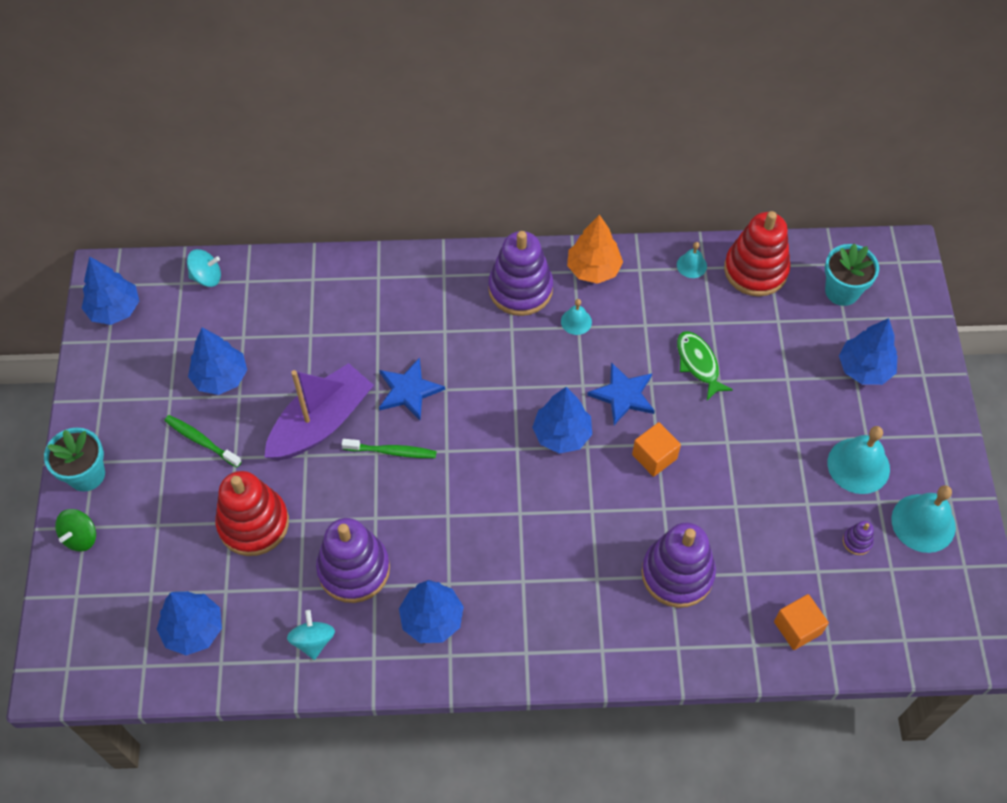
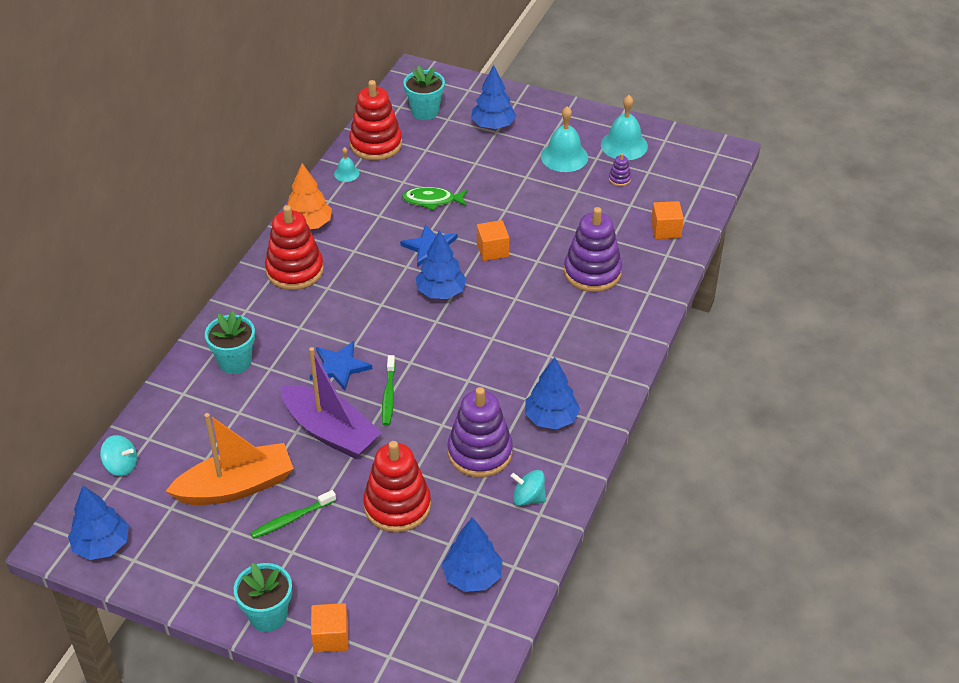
camera: 65 degrees left, 15 degrees down
(80, 537) = (331, 637): green spinning top -> orange cube
(207, 277) = (121, 466): turquoise spinning top -> turquoise spinning top turned 90 degrees clockwise
(220, 377) = (236, 486): blue tree -> orange boat
(321, 423) = (330, 432): purple boat -> purple boat turned 150 degrees clockwise
(371, 300) = (235, 362): none -> turquoise flower pot
(392, 451) = (389, 395): green toothbrush -> green toothbrush turned 150 degrees clockwise
(520, 289) = (295, 270): purple stacking toy -> red stacking toy
(576, 321) = (348, 250): turquoise bell -> none

